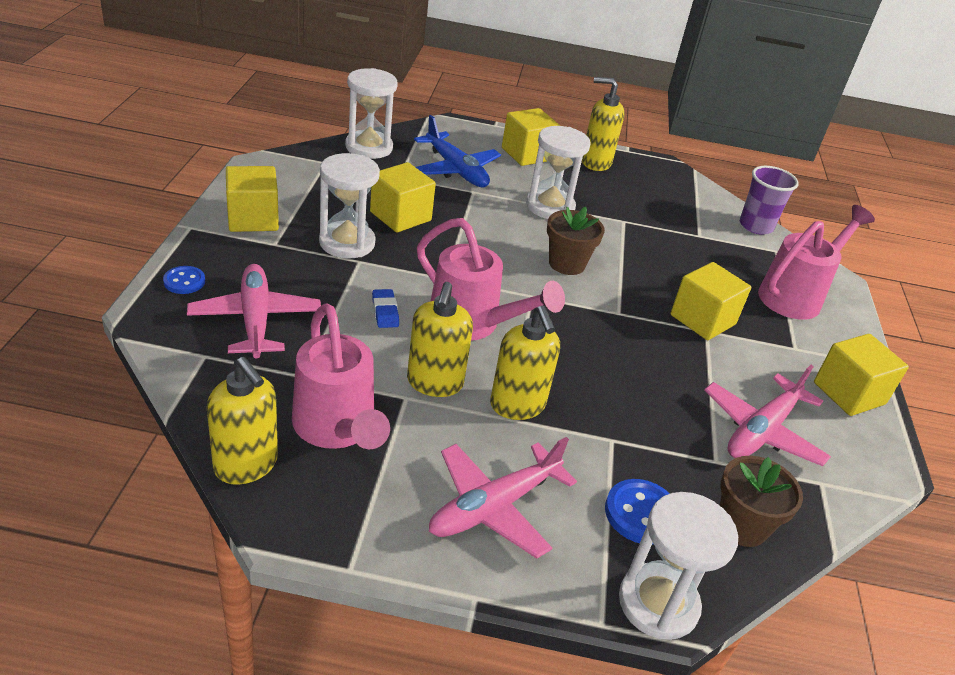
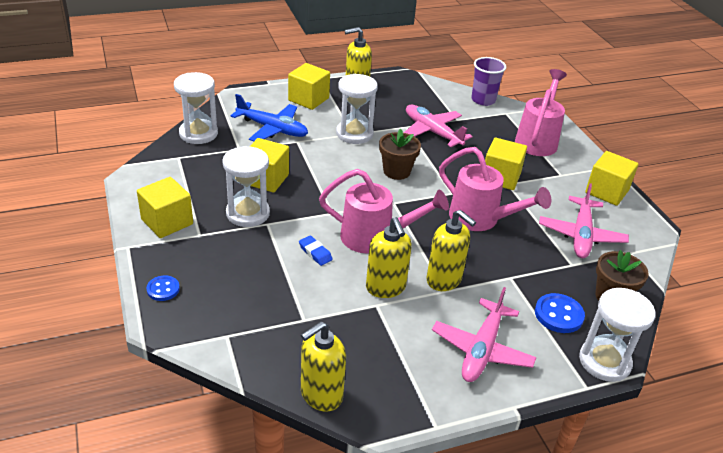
camera: 25 degrees left, 0 degrees up
(246, 465) = (321, 395): yellow soap dispenser -> yellow soap dispenser turned 120 degrees clockwise
(255, 319) = (237, 295): pink plane -> pink plane (432, 132)
(337, 428) = (354, 345): pink watering can -> pink watering can (480, 219)

